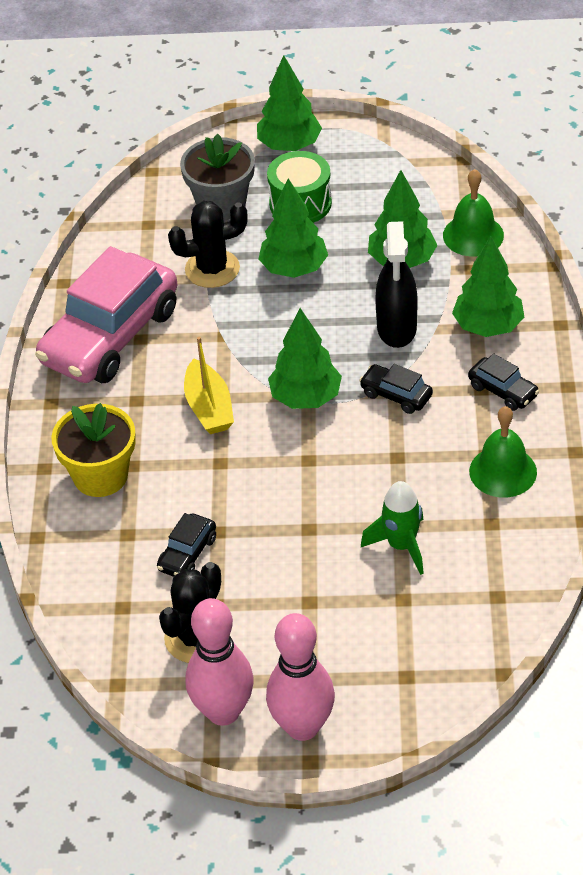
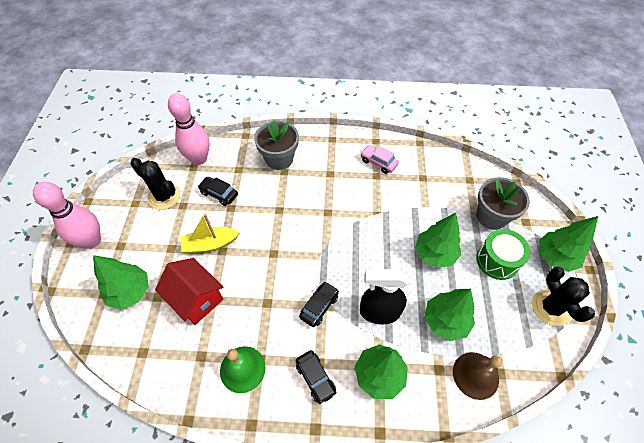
camera: 90 degrees right, 10 degrees up
(100, 476) = (279, 159): yellow flower pot -> grey flower pot
(110, 336) = (378, 162): pink car -> pink car, size x0.42
(209, 408) = (320, 206): yellow boat -> yellow boat (210, 244)
(212, 269) = (432, 210): black cactus -> black cactus (550, 308)
(223, 712) = (115, 207): pink bowling pin -> pink bowling pin (199, 159)
(305, 398) = (322, 254): green tree -> green tree (130, 292)
(401, 546) = (196, 299): green rocket -> red house
(473, 235) = (475, 375): green bell -> brown bell
(503, 391) = (315, 378): black car -> black car turned 75 degrees counterclockwise

